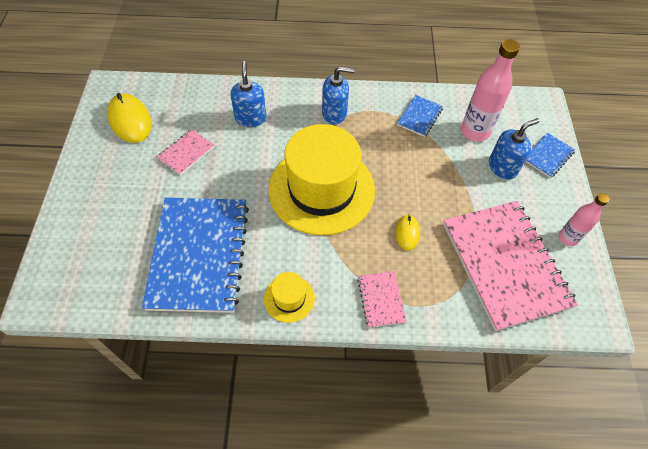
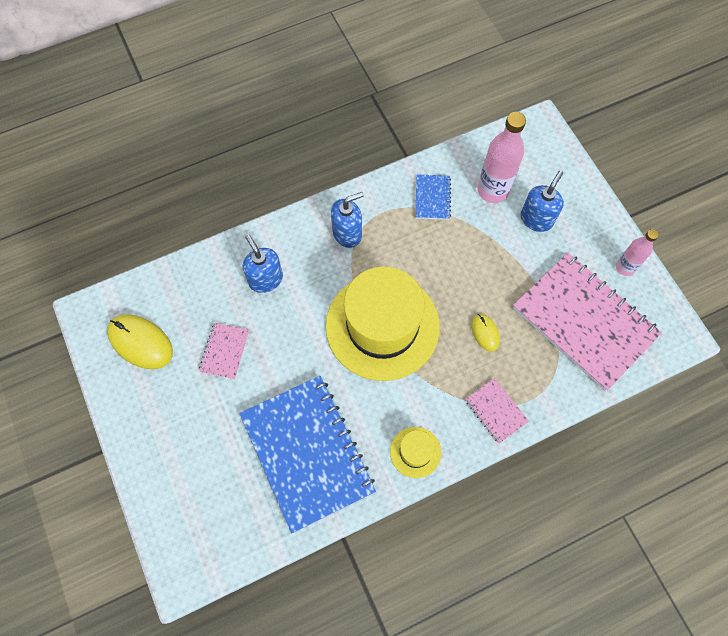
camera: 25 degrees left, 10 degrees up
(548, 156) = (571, 187): blue notebook -> none

